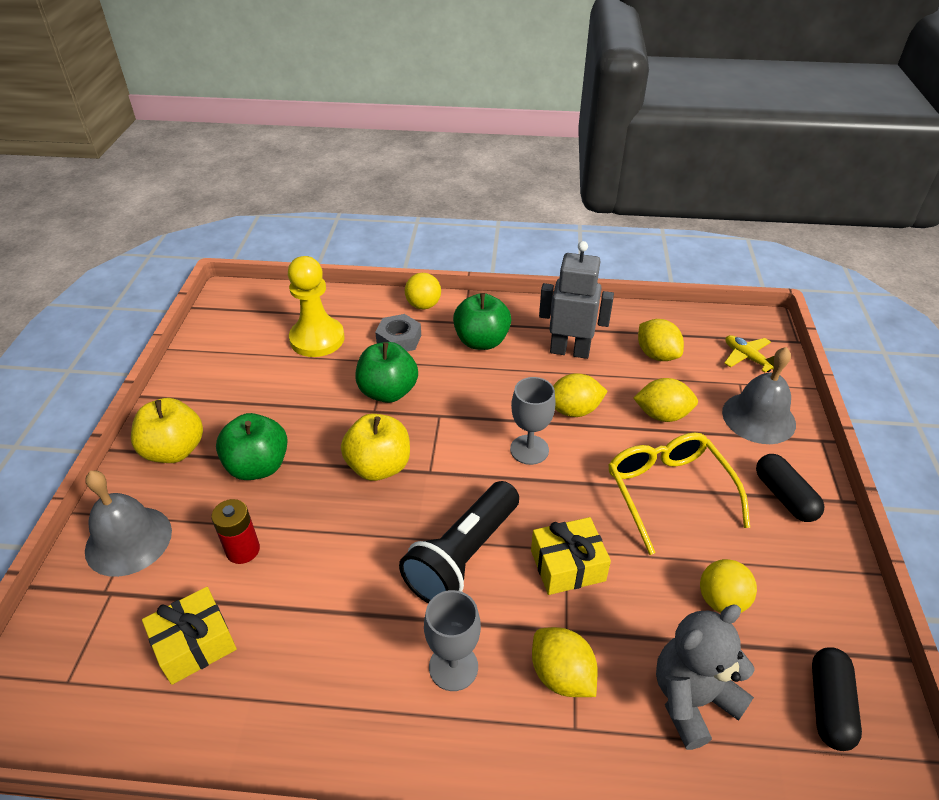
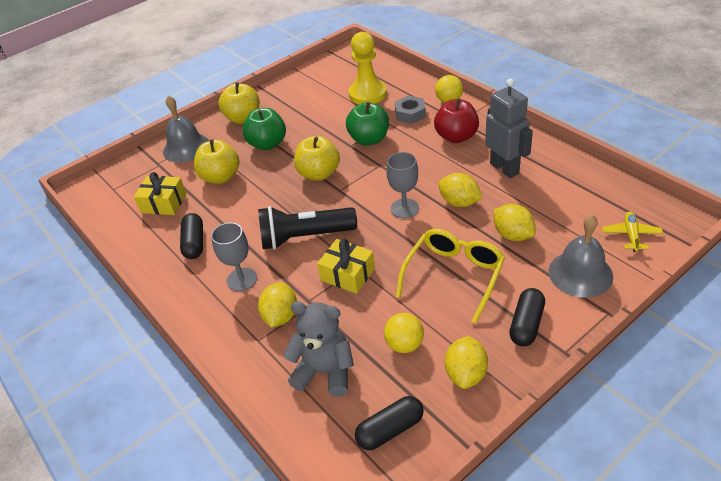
camera: 50 degrees right, 0 degrees up
(243, 550) = (220, 177): red battery -> yellow apple
(322, 667) = (194, 243): none -> black capsule
(481, 341) = (456, 137): green apple -> red apple
(657, 355) = (562, 199): yellow lemon -> yellow lemon (466, 374)

